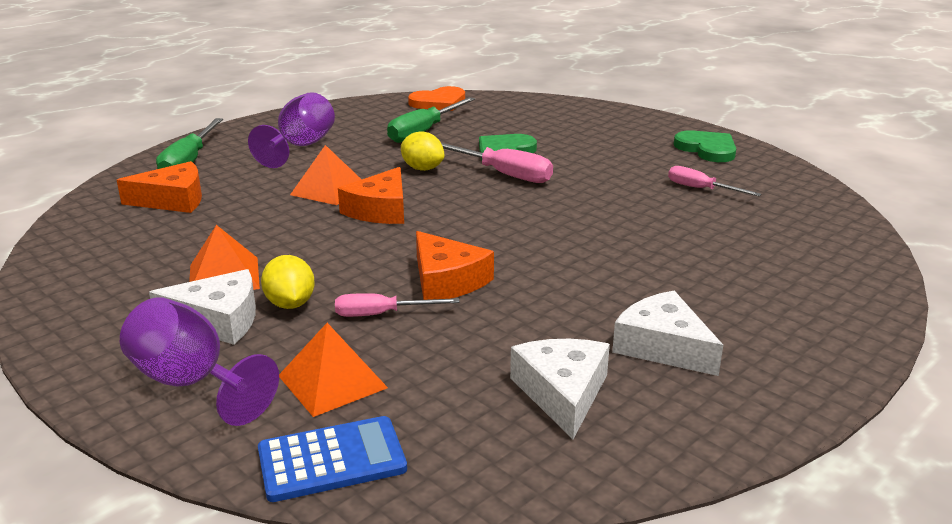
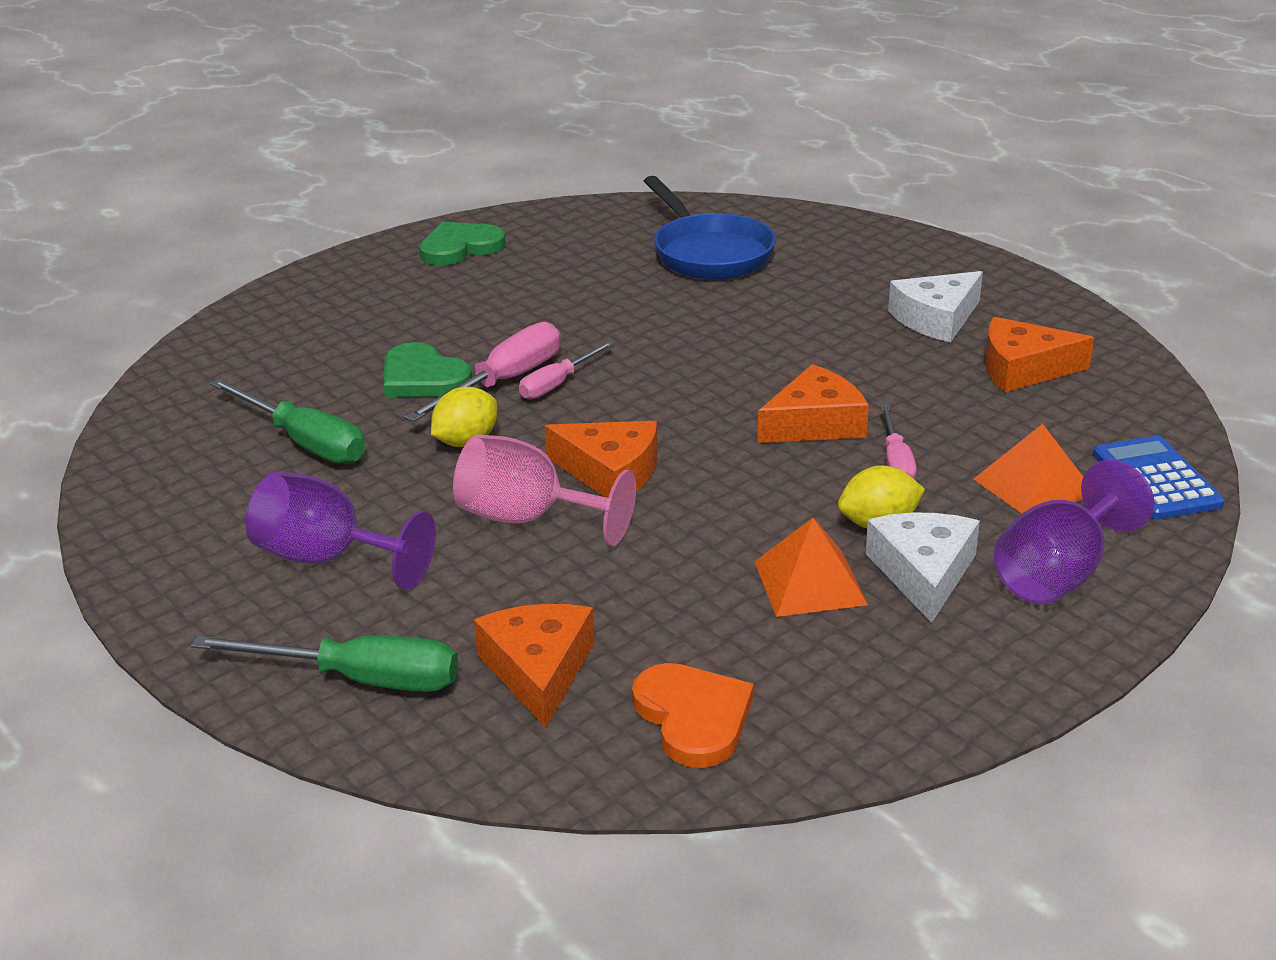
camera: 85 degrees left, 5 degrees up
(328, 189) = (528, 518): orange pyramid -> pink goblet
(439, 102) = (159, 429): orange heart -> orange heart (693, 717)
(562, 393) = (1023, 369): white cheese -> orange cheese
(701, 189) = (584, 264): pink screwdriver -> pink screwdriver (558, 384)
(753, 235) = (709, 253): none -> blue pan

